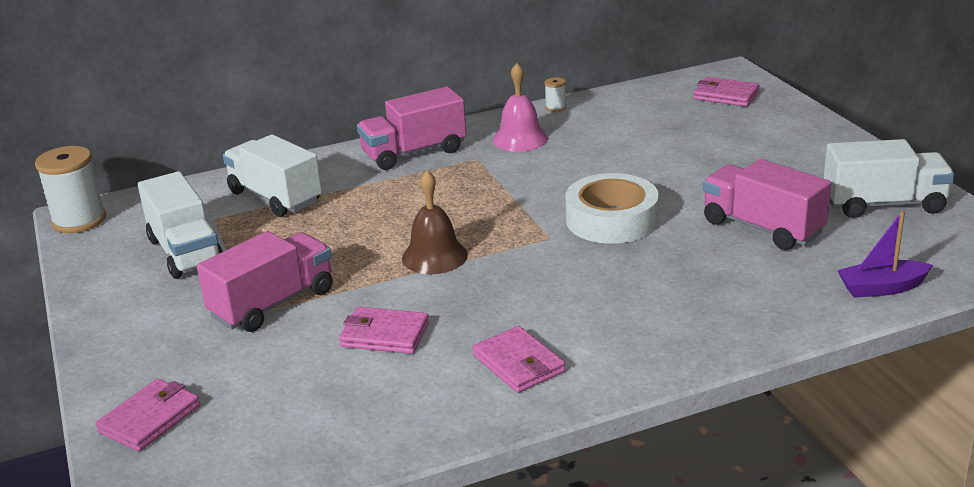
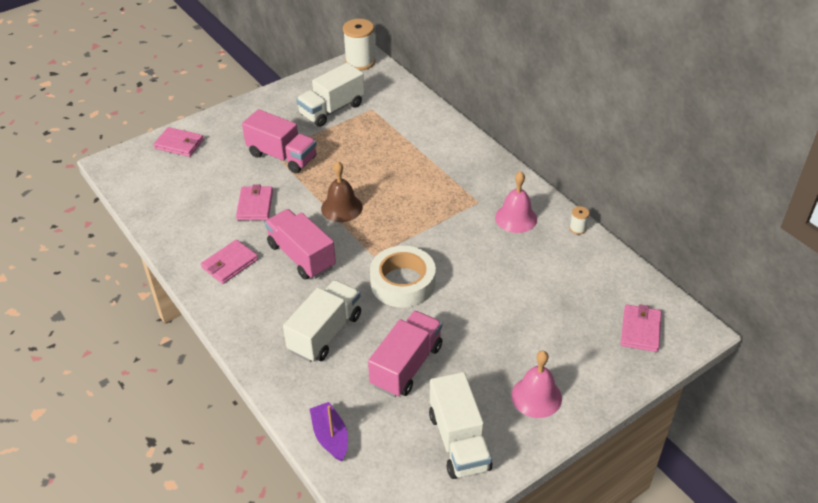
camera: 75 degrees right, 15 degrees up
(275, 197) = (402, 125): white truck -> white truck (325, 333)
(414, 153) = (478, 170): pink truck -> pink truck (301, 256)
(817, 156) = (536, 396): none -> pink bell

